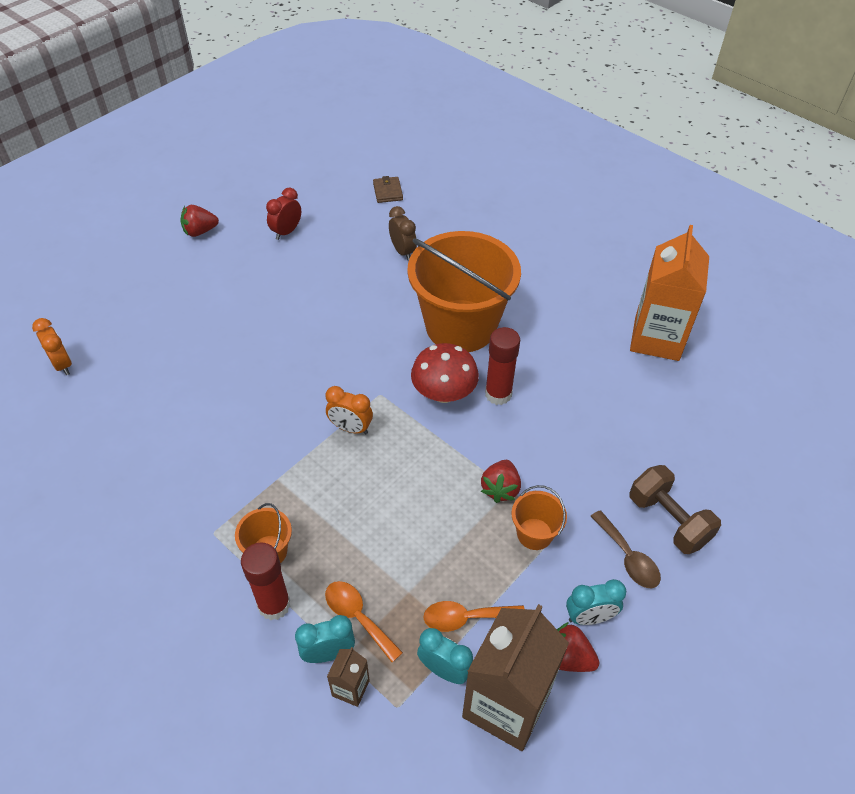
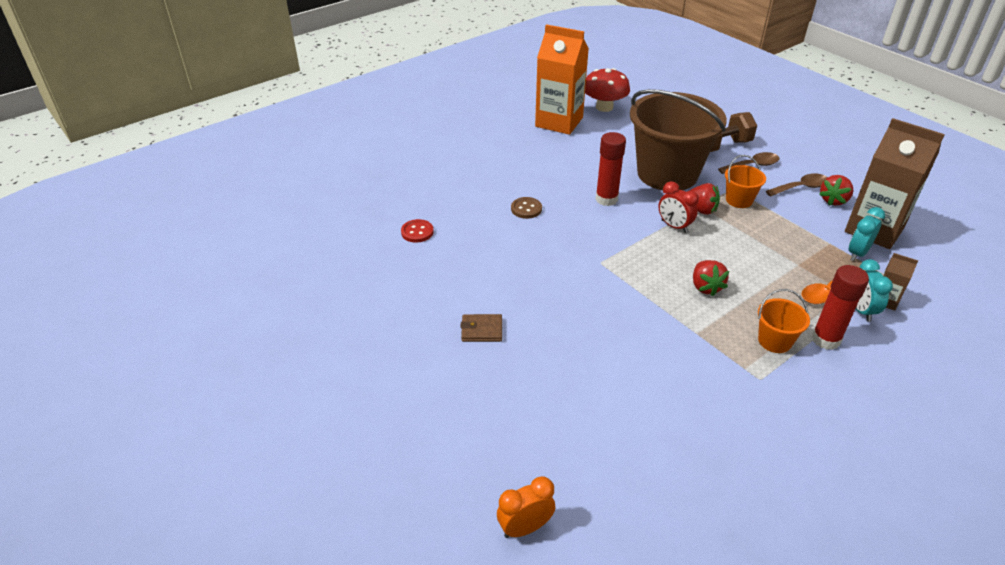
camera: 80 degrees left, 10 degrees down
(200, 231) = (318, 389): red strawberry -> red strawberry (705, 287)
(286, 232) = (352, 312): red clock -> red clock (674, 226)
(350, 428) = (639, 283): orange clock -> none
(388, 191) = (320, 233): brown wallet -> brown wallet (482, 330)
(403, 251) = (417, 232): brown clock -> red button
(444, 393) = (602, 226): red mushroom -> red mushroom (604, 107)
(460, 326) = (526, 209): orange bucket -> brown button
(466, 618) = (814, 239): orange spoon -> none
(572, 454) = (667, 174): none -> brown bucket
(589, 617) = (801, 187): turquoise clock -> brown spoon

